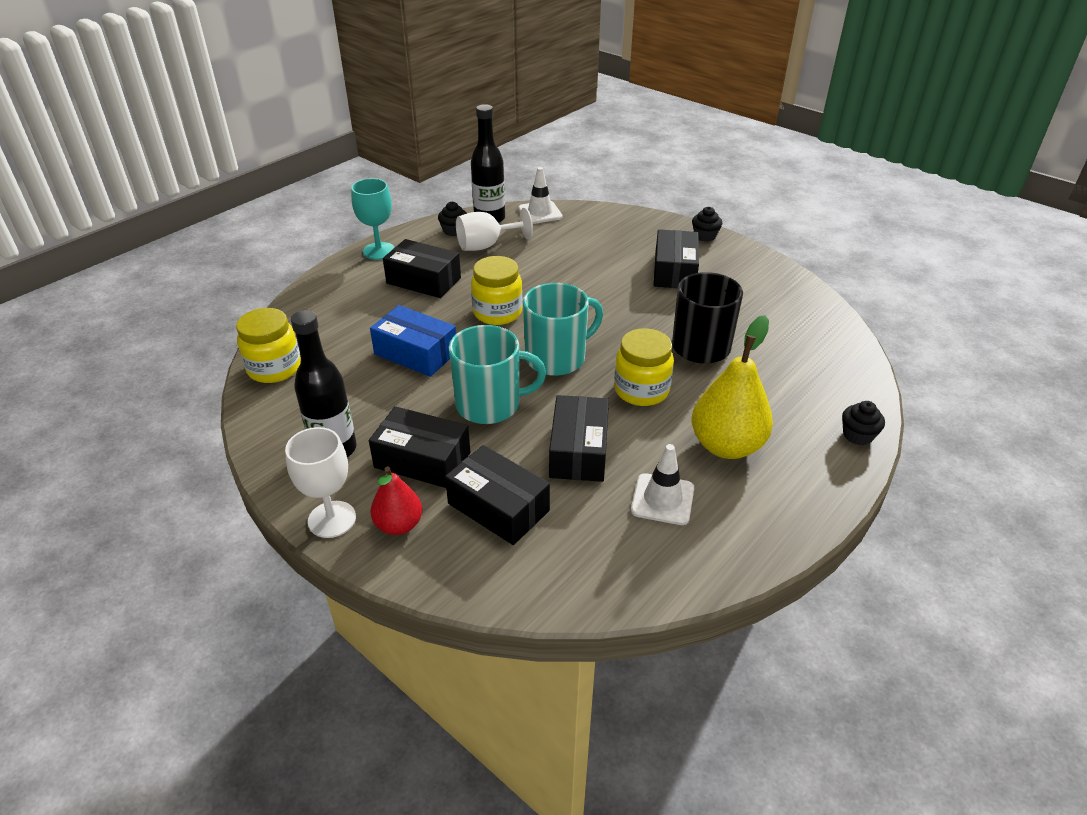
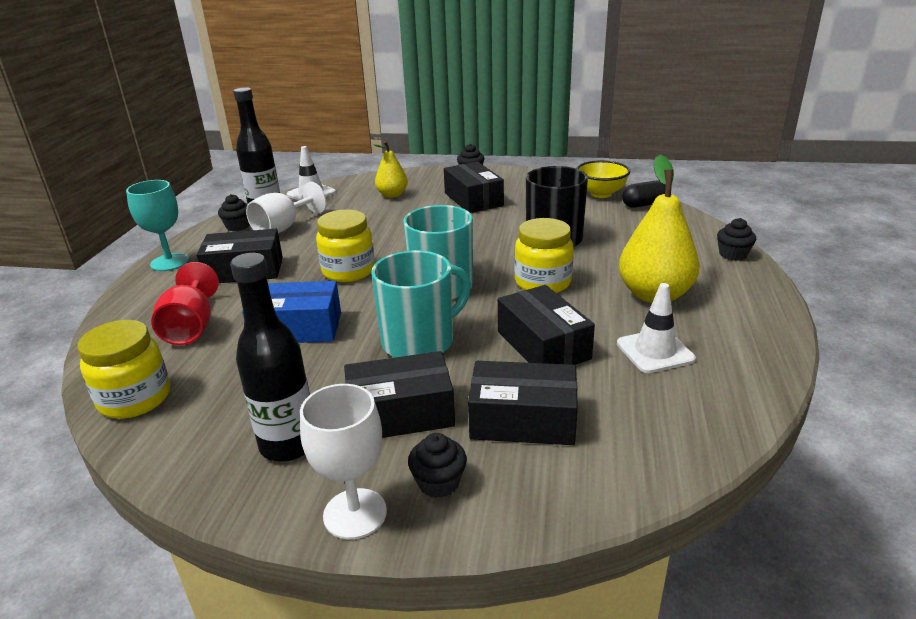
camera: 30 degrees left, 10 degrees down
(348, 321) = (191, 327): none -> red goblet
(399, 525) = (438, 482): red pear -> black cupcake
(607, 239) = (392, 195): none -> yellow pear
(807, 309) = (601, 194): none -> yellow bowl
(837, 340) = (644, 204): none -> black capsule

